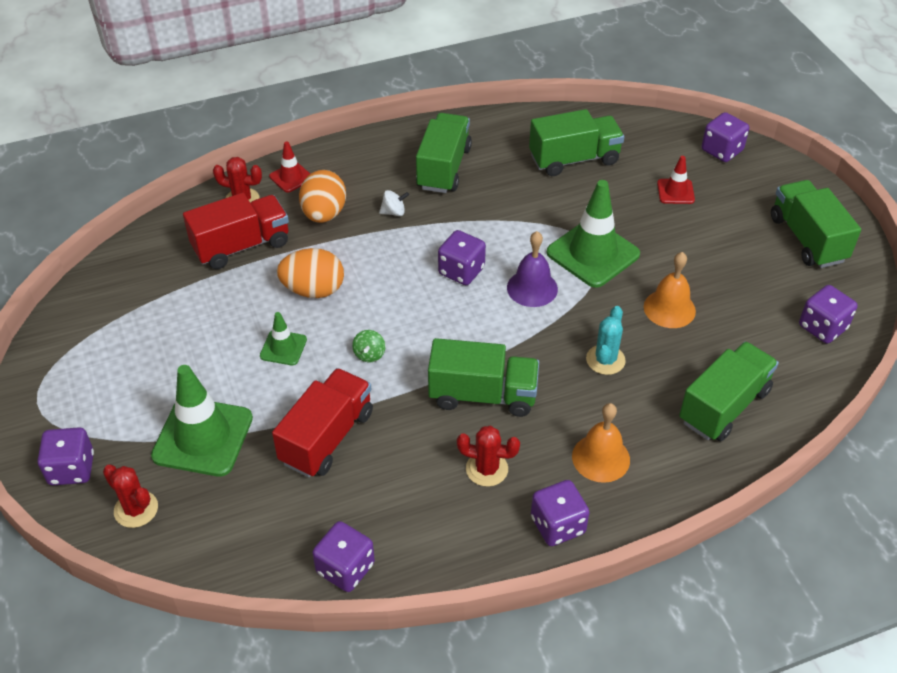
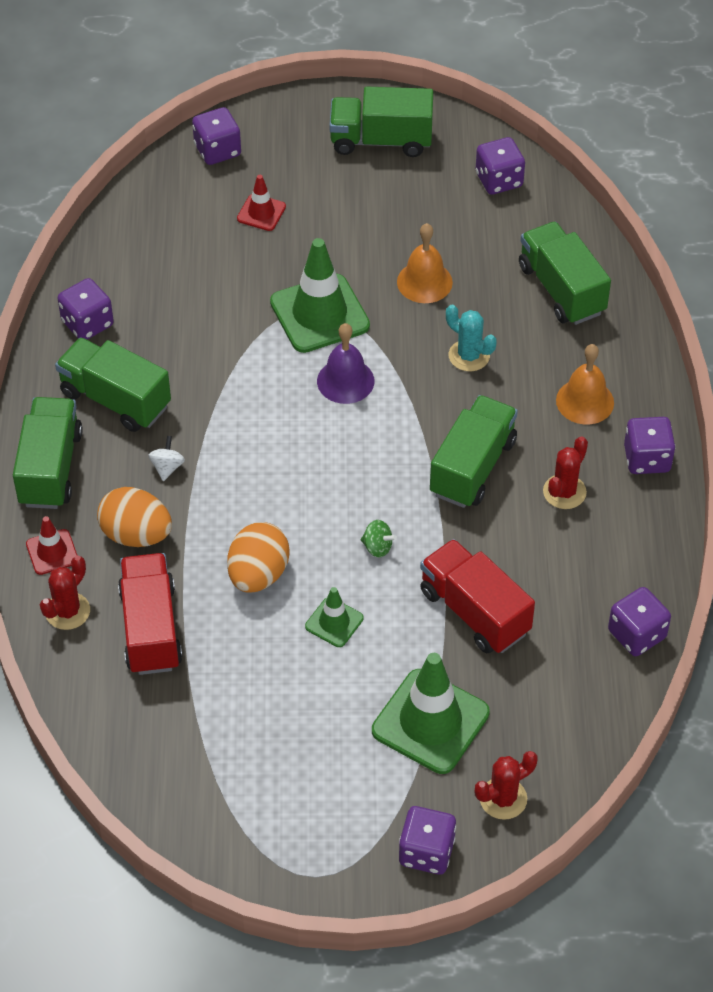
camera: 70 degrees left, 5 degrees up
(461, 271) = (292, 433): purple dice -> purple dice (87, 323)
(574, 159) = (164, 278): green truck -> green truck (50, 468)

